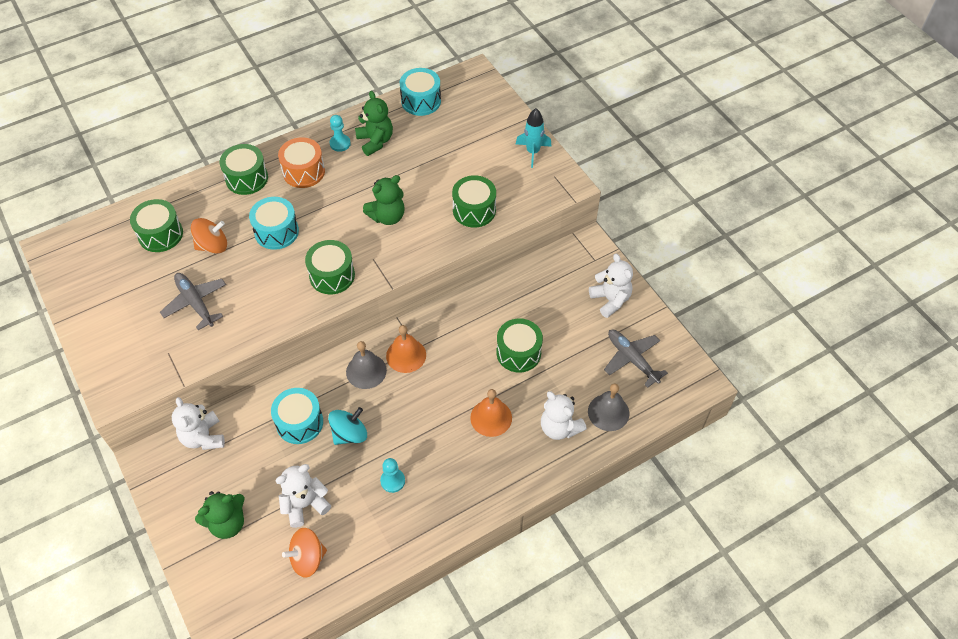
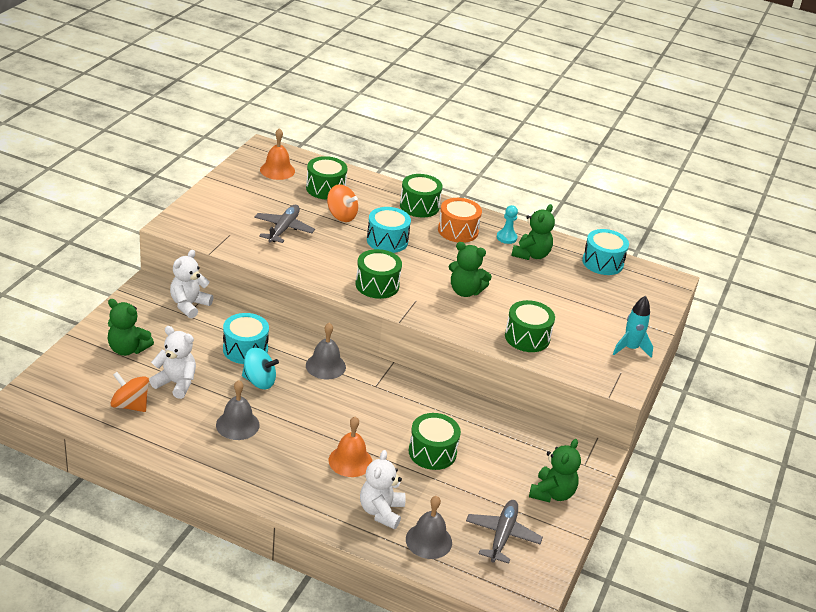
camera: 50 degrees right, 20 degrees down
(392, 481) = (237, 425): turquoise pawn -> grey bell
(406, 355) = (362, 382): orange bell -> orange bell (277, 170)
(610, 300) = (552, 493): white teddy bear -> green teddy bear

